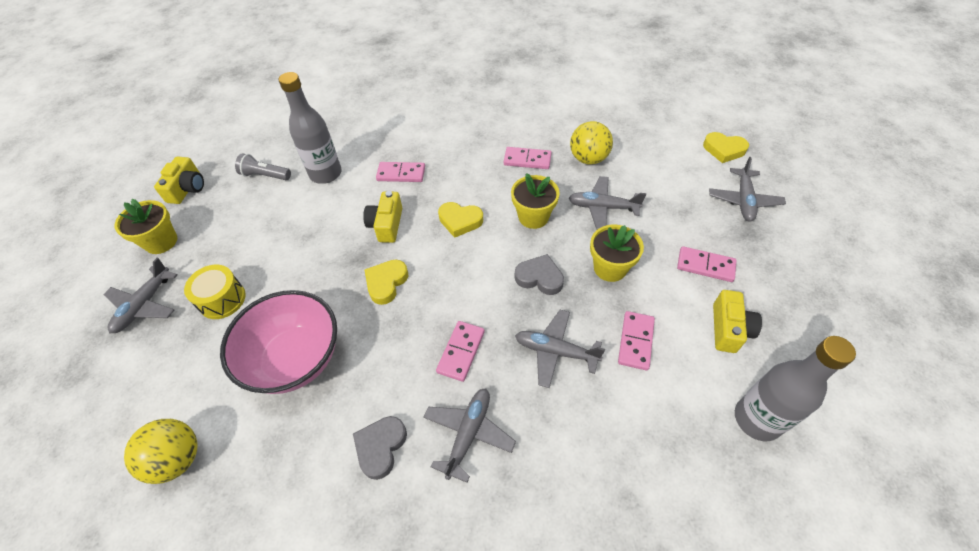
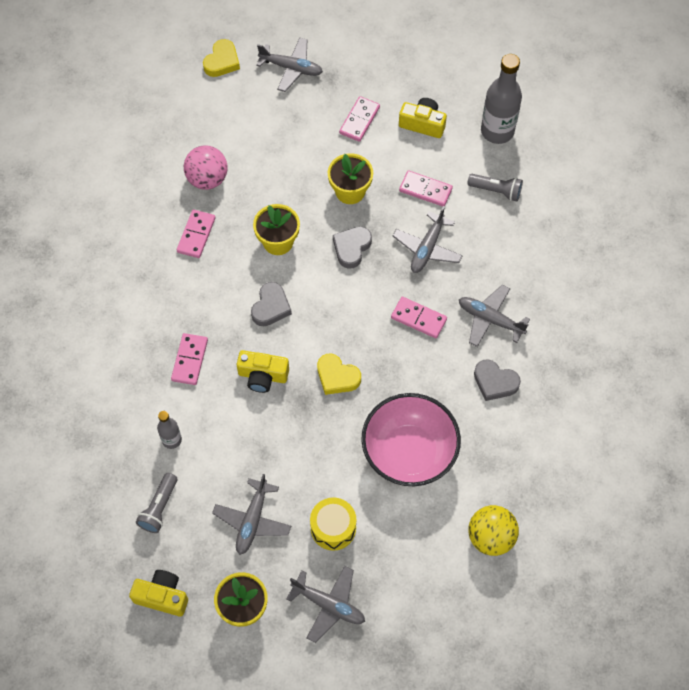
camera: 85 degrees left, 10 degrees up
(325, 174) = (172, 440): grey bottle -> grey bottle, size x0.52
(460, 221) = (271, 307): yellow heart -> grey heart
(588, 159) = (207, 179): yellow ball -> pink ball
(602, 207) = (277, 181): grey plane -> grey plane (252, 520)
(661, 425) = (496, 191): none -> grey flashlight

